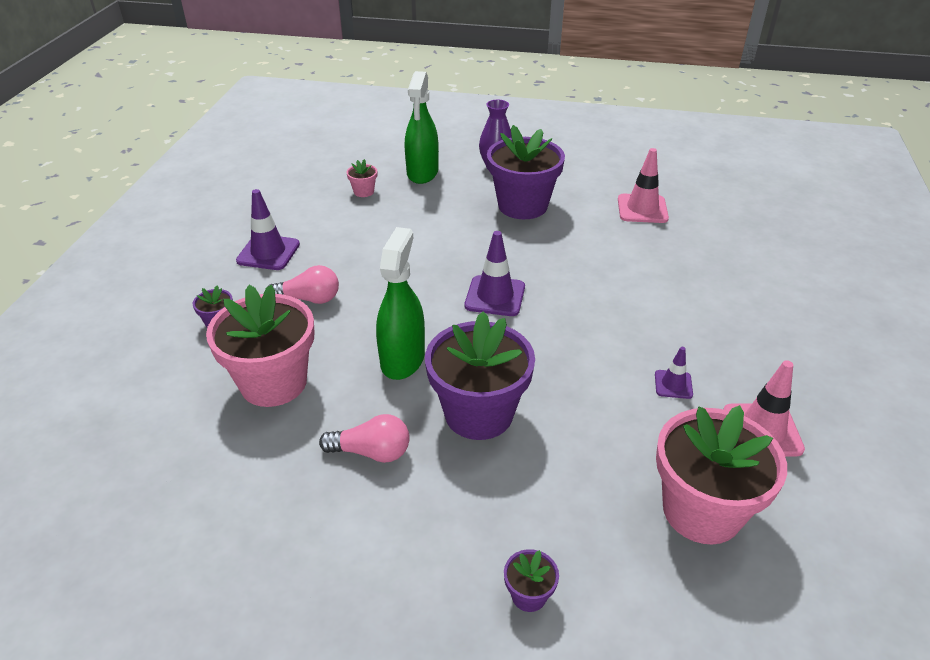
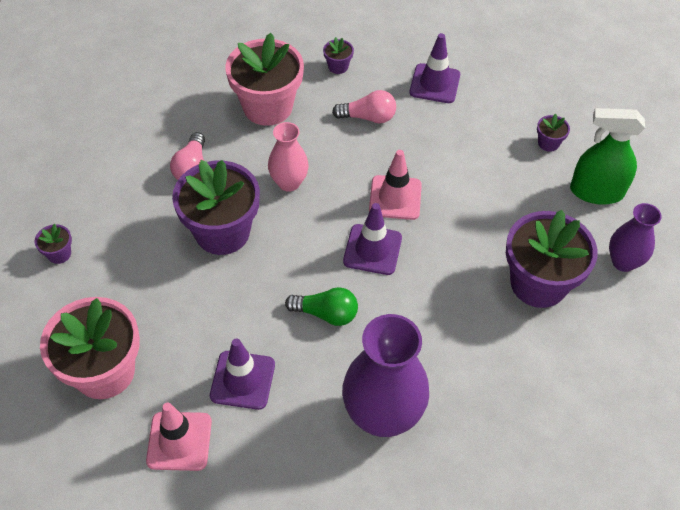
camera: 90 degrees right, 15 degrees up
(309, 299) = (368, 117): pink light bulb -> pink light bulb turned 90 degrees counterclockwise
(364, 192) = (548, 143): pink flower pot -> purple flower pot
(402, 359) = (289, 182): green spray bottle -> pink vase
(578, 327) = (326, 313): none -> green light bulb
(642, 209) = (546, 409): pink traffic cone -> pink traffic cone (395, 198)
(673, 384) = (242, 380): purple traffic cone -> purple traffic cone, size x1.75
(679, 291) = (382, 415): none -> purple vase

